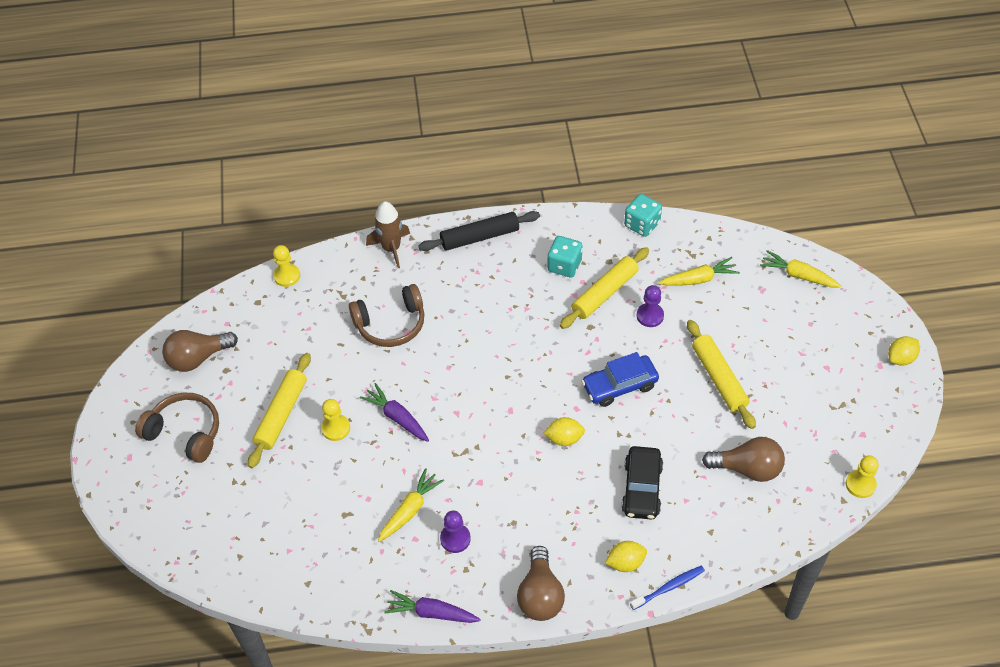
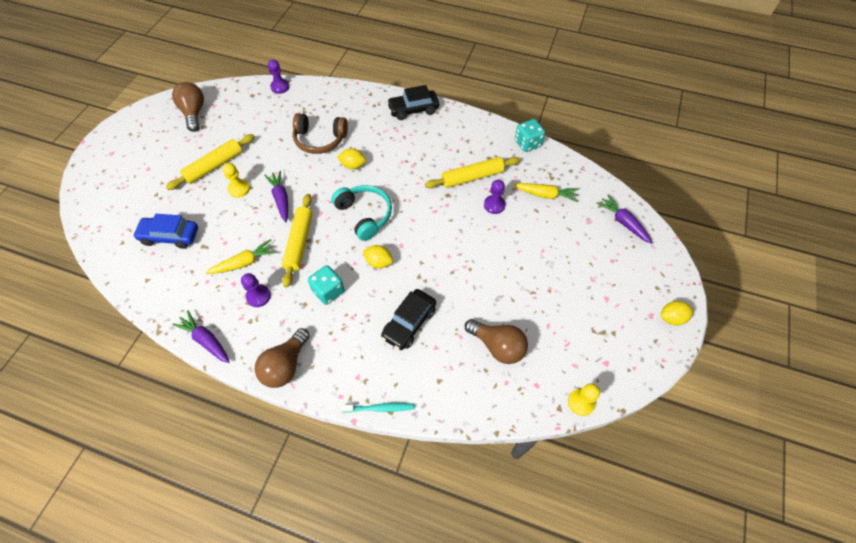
camera: 25 degrees right, 5 degrees up
(185, 432) = (152, 152): brown headphones -> none
(198, 358) = (194, 113): brown light bulb -> brown light bulb turned 75 degrees clockwise
(287, 276) = (280, 87): yellow pawn -> purple pawn
(391, 248) = (353, 95): brown rocket -> none
(479, 237) = (413, 110): black rolling pin -> black car
(511, 392) = (364, 215): none -> turquoise headphones
(564, 265) = (456, 149): turquoise dice -> turquoise dice (328, 291)
(619, 386) = (441, 243): blue car -> blue car (170, 236)
(625, 563) = (361, 372): yellow lemon -> yellow lemon (353, 165)
(669, 587) = (380, 408): blue toothbrush -> turquoise toothbrush
(719, 378) = (517, 270): yellow rolling pin -> yellow rolling pin (299, 243)
(798, 275) = (623, 222): yellow carrot -> purple carrot

